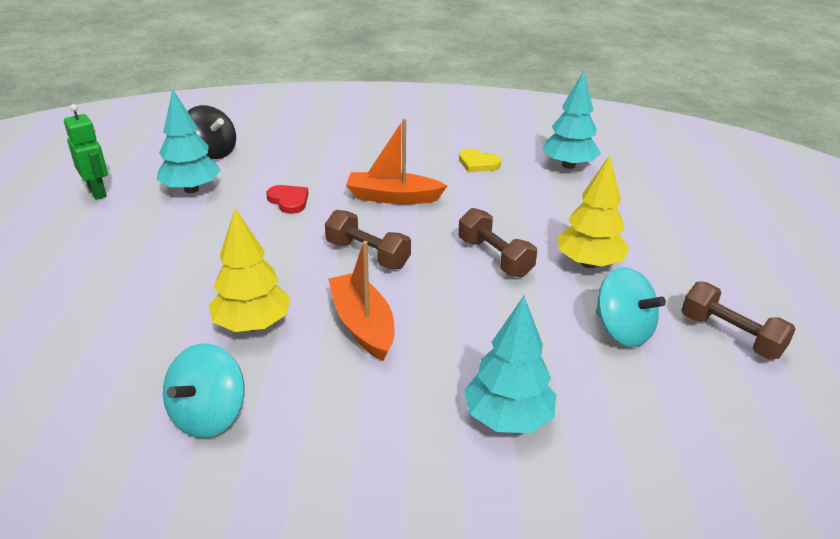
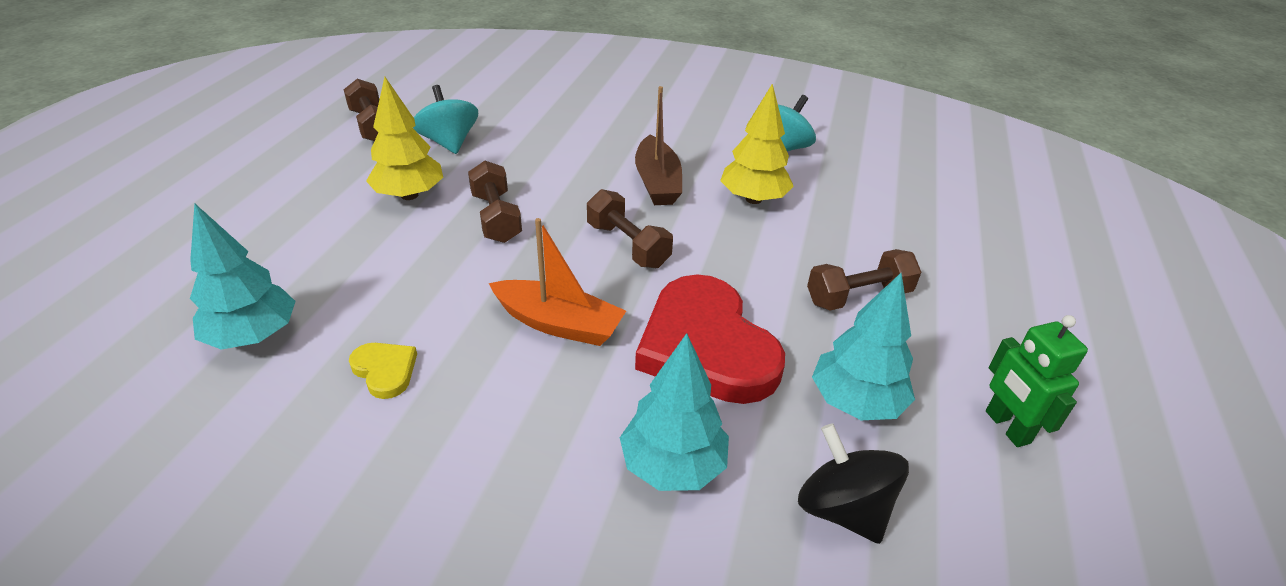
camera: 165 degrees left, 5 degrees up
(166, 248) = (858, 296): none -> brown dumbbell
(289, 201) = (706, 346): red heart -> red heart, size x2.33
(362, 325) = (657, 182): orange boat -> brown boat
(507, 418) = (582, 115): turquoise tree -> turquoise tree (673, 465)

